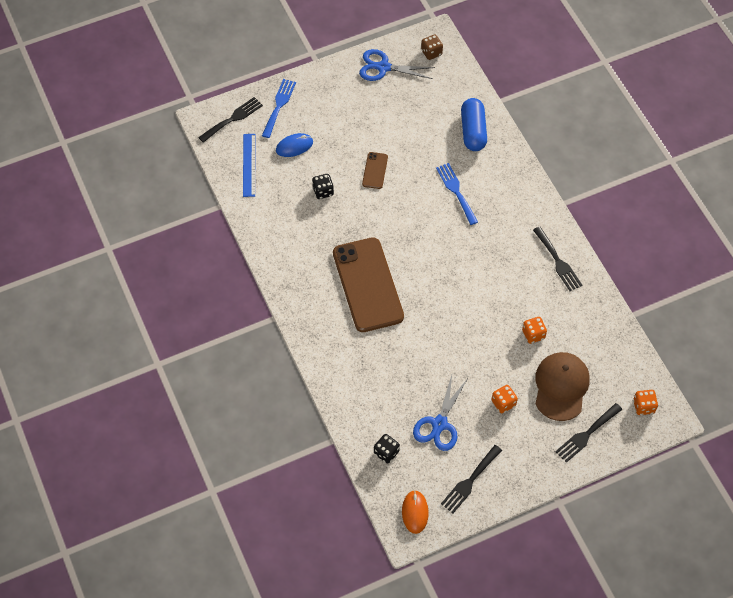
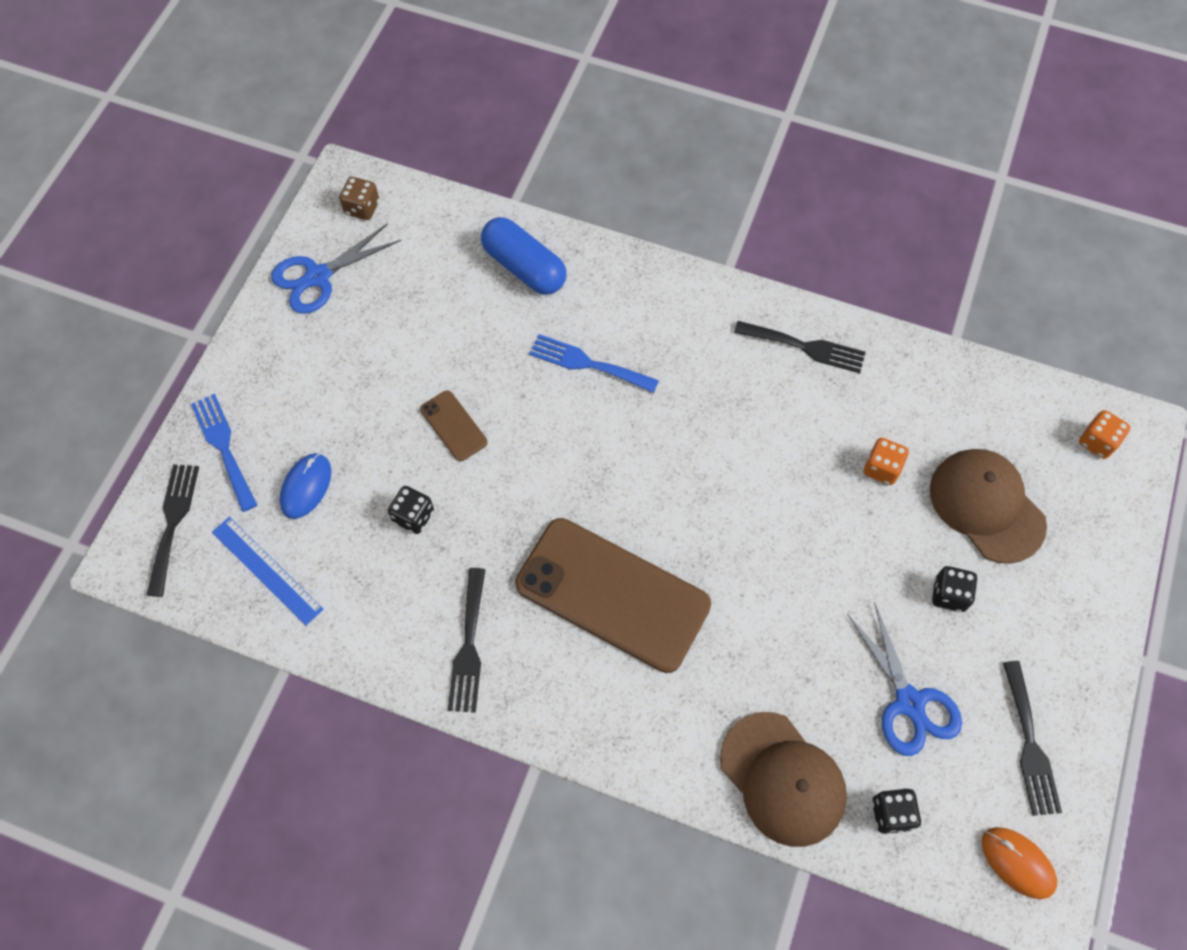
camera: 45 degrees left, 5 degrees up
(359, 404) = (782, 779): none -> brown cap
(503, 403) = (949, 594): orange dice -> black dice
(586, 434) = (1081, 540): black fork -> black fork (469, 647)

